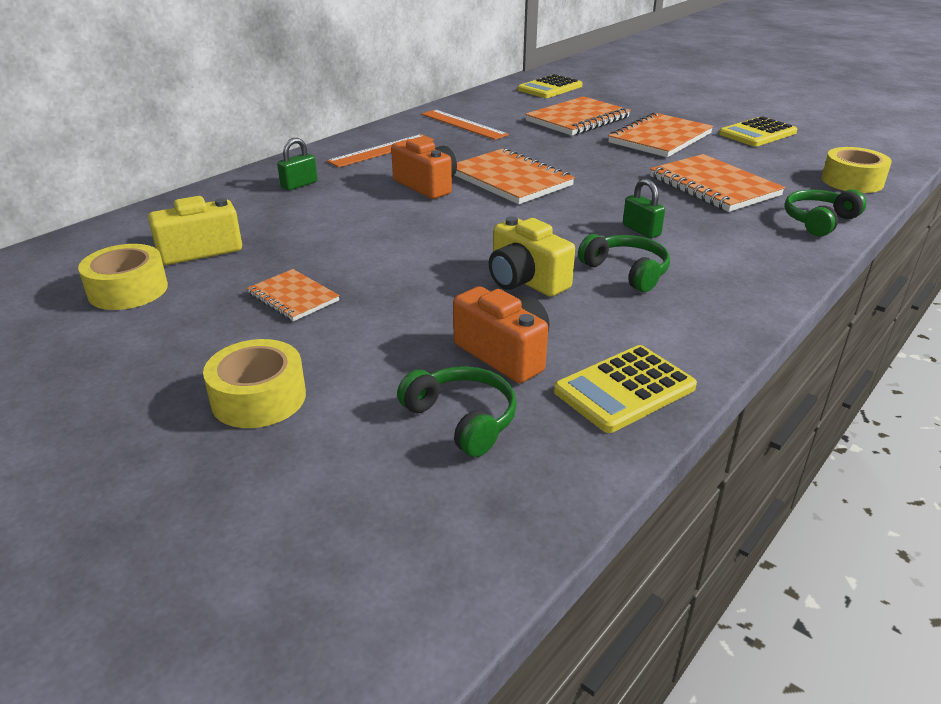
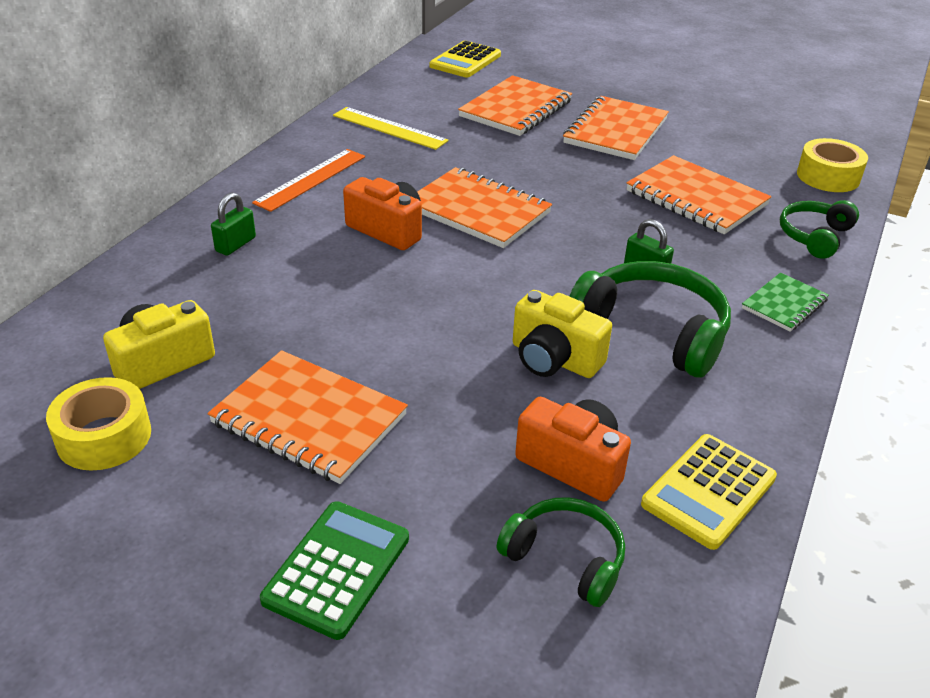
camera: 15 degrees left, 5 degrees up
(259, 398) = (337, 569): yellow tape -> green calculator
(293, 297) = (309, 419): orange notebook -> orange notebook, size x1.78
(463, 124) = (389, 128): orange ruler -> yellow ruler
(626, 271) = (652, 331): green headphones -> green headphones, size x1.65
(757, 133) = (713, 115): yellow calculator -> none
(765, 265) = (784, 304): none -> green notebook

